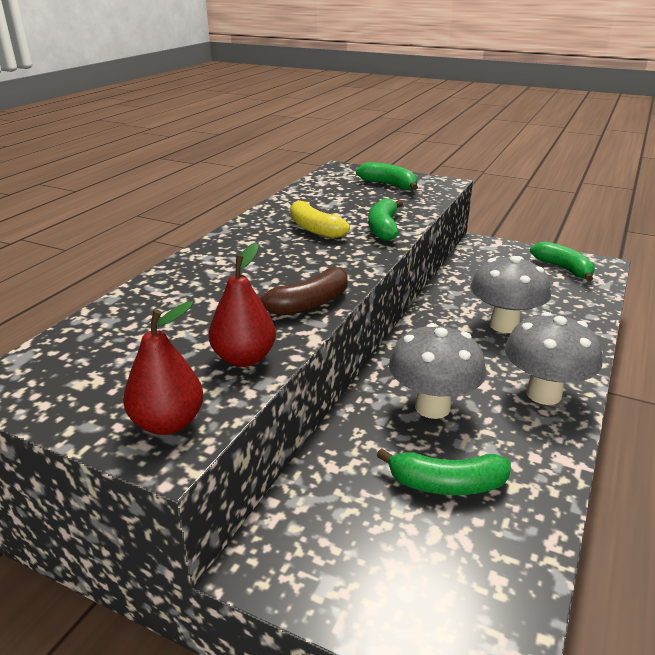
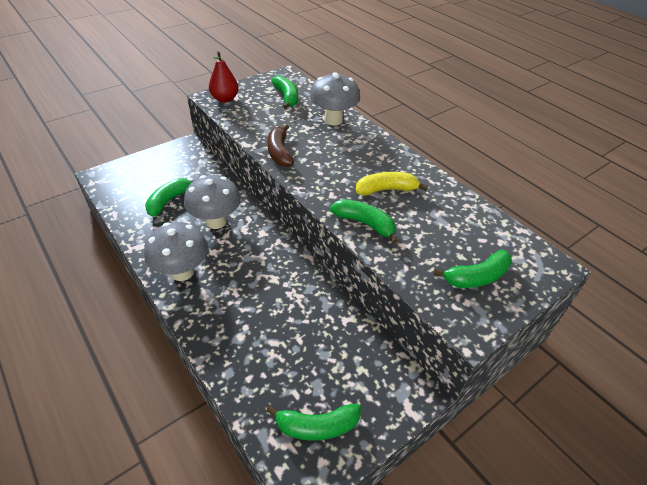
camera: 115 degrees right, 15 degrees up
(117, 350) = (286, 97): none -> green banana
(244, 358) = (249, 122): red pear -> none
(504, 325) = (260, 303): grey mushroom -> grey mushroom (333, 120)

